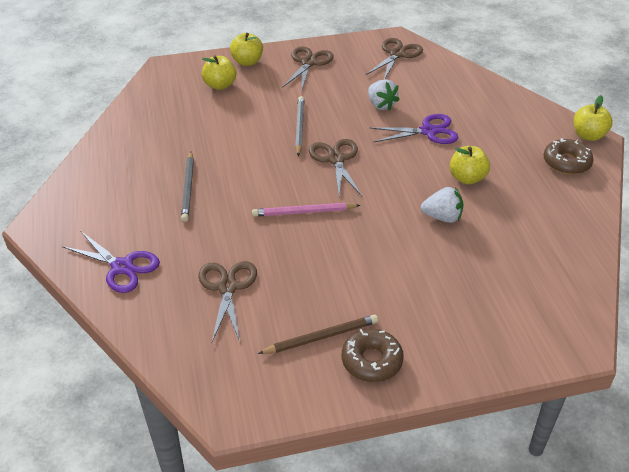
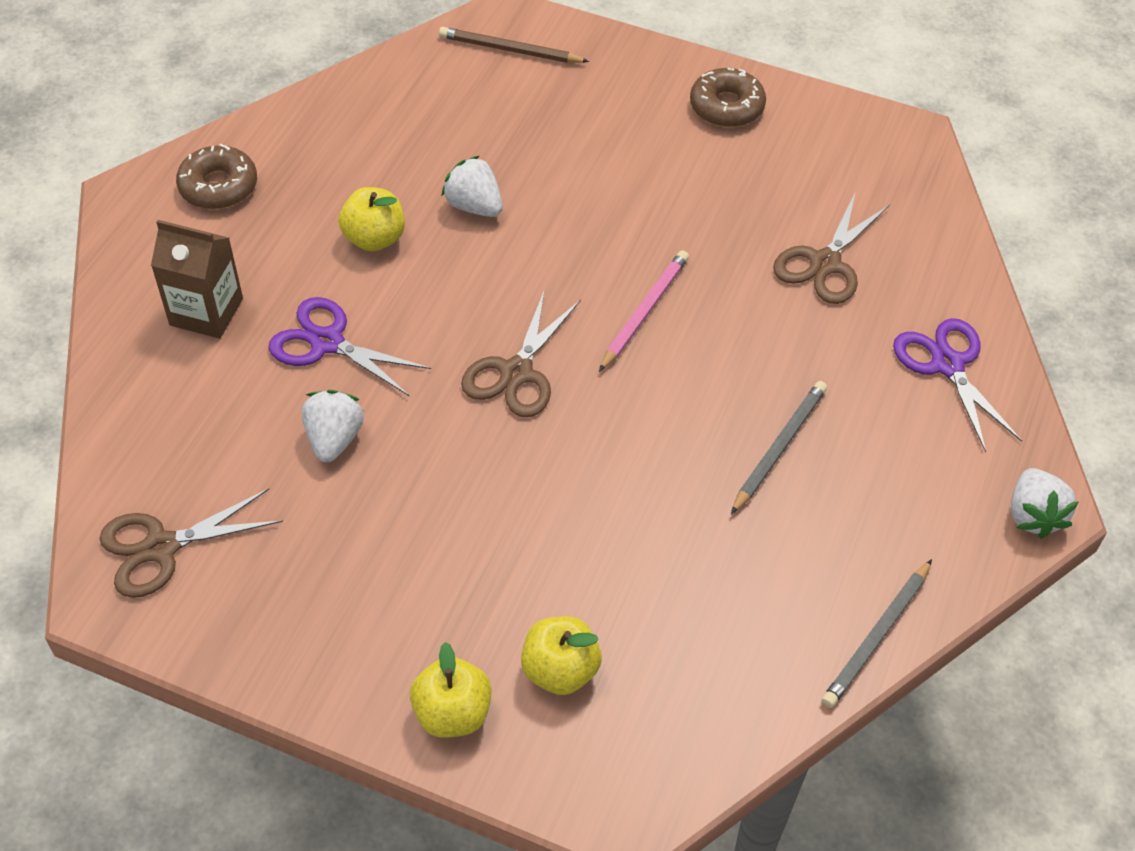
camera: 145 degrees left, 10 degrees up
(43, 218) = (1033, 515): none -> white strawberry
(299, 127) = (511, 471): grey pencil -> grey pencil (877, 636)
(304, 212) = (644, 312): pink pencil -> pink pencil turned 90 degrees counterclockwise
(309, 63) = (341, 630): brown scissors -> none
(321, 337) = (759, 154): brown pencil -> brown pencil (510, 50)
(491, 117) = (206, 312): none -> brown carton
(588, 135) = (126, 205): yellow apple -> none

